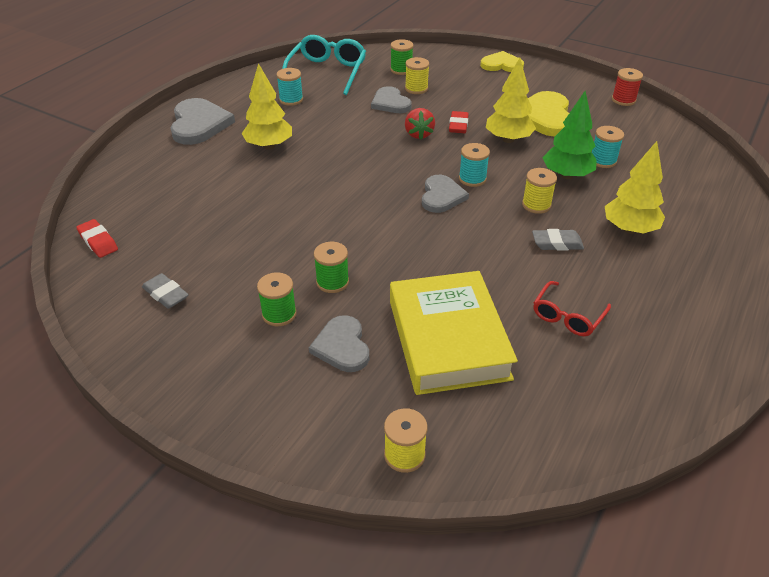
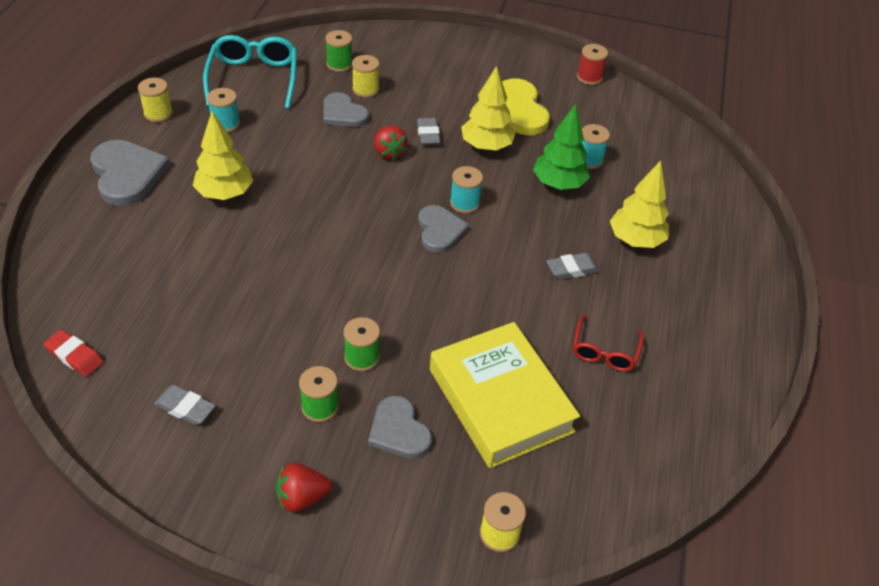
camera: 20 degrees left, 5 degrees up
(232, 384) = (302, 497): none -> red strawberry
(458, 125) = (428, 135): red eraser -> grey eraser
(501, 65) = (449, 44): yellow heart -> none
(536, 205) = (538, 226): yellow spool -> yellow spool (158, 113)

